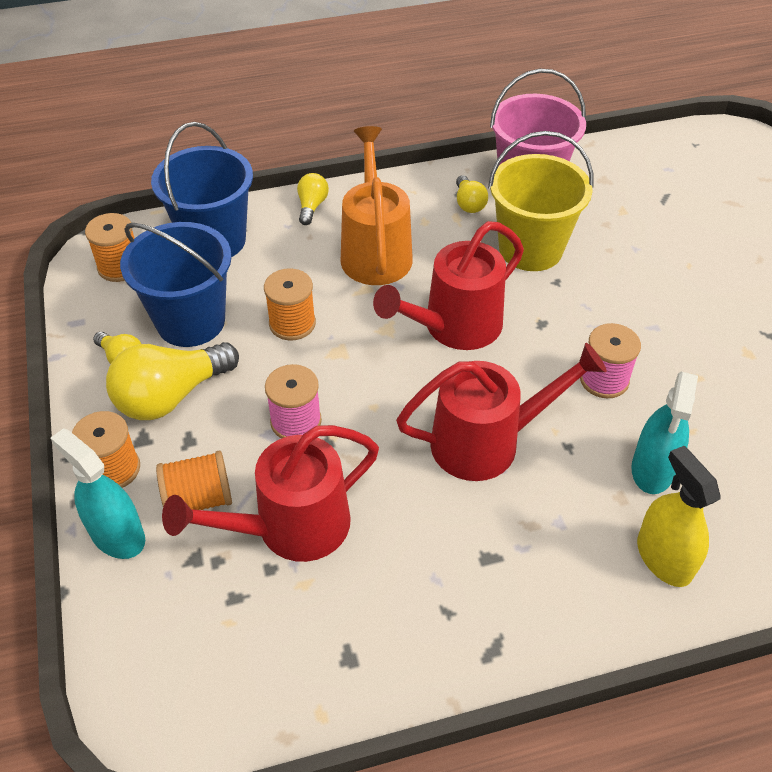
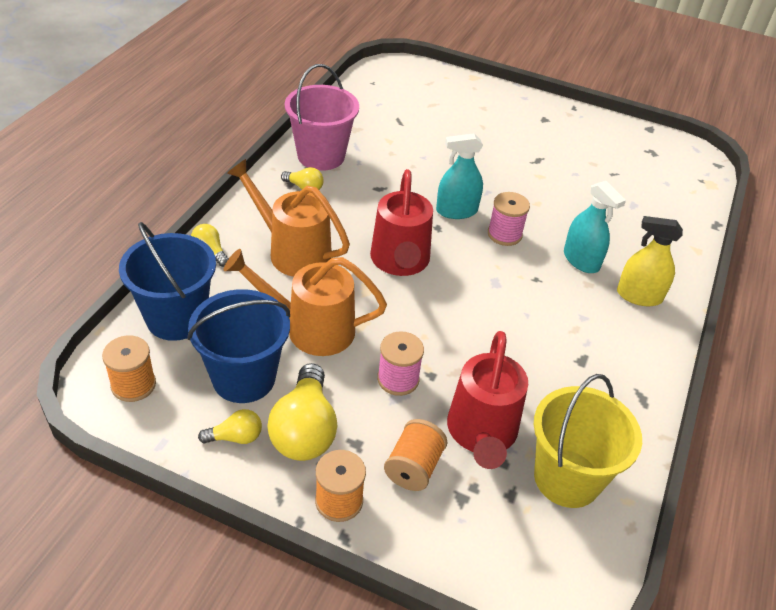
camera: 55 degrees left, 5 degrees down
(117, 535) = (402, 531): turquoise spray bottle -> turquoise spray bottle (456, 211)
(292, 323) = (310, 329): orange spool -> orange watering can
(488, 442) = (502, 306): red watering can -> none
(530, 249) = (375, 192): yellow bucket -> yellow bucket (567, 478)

